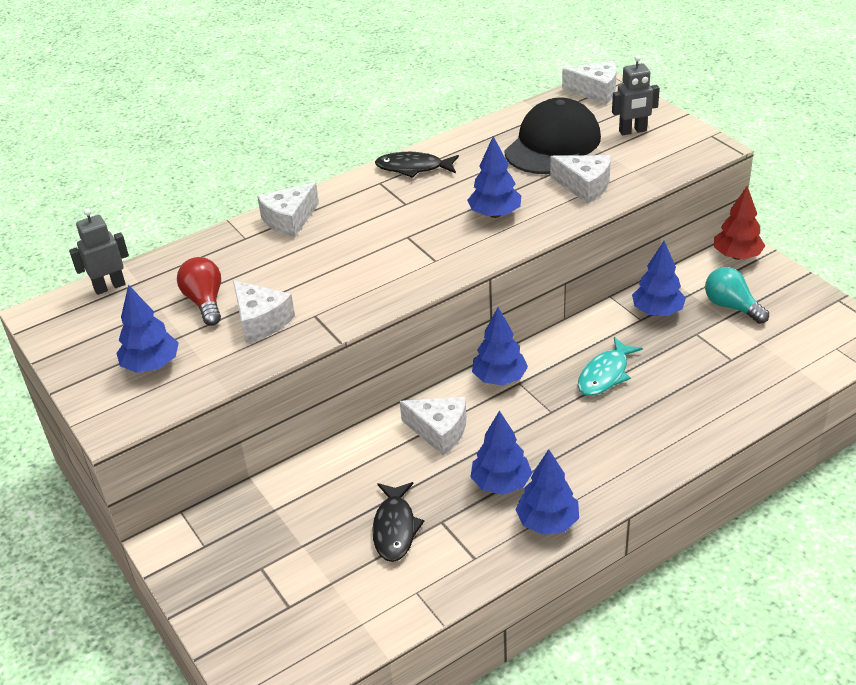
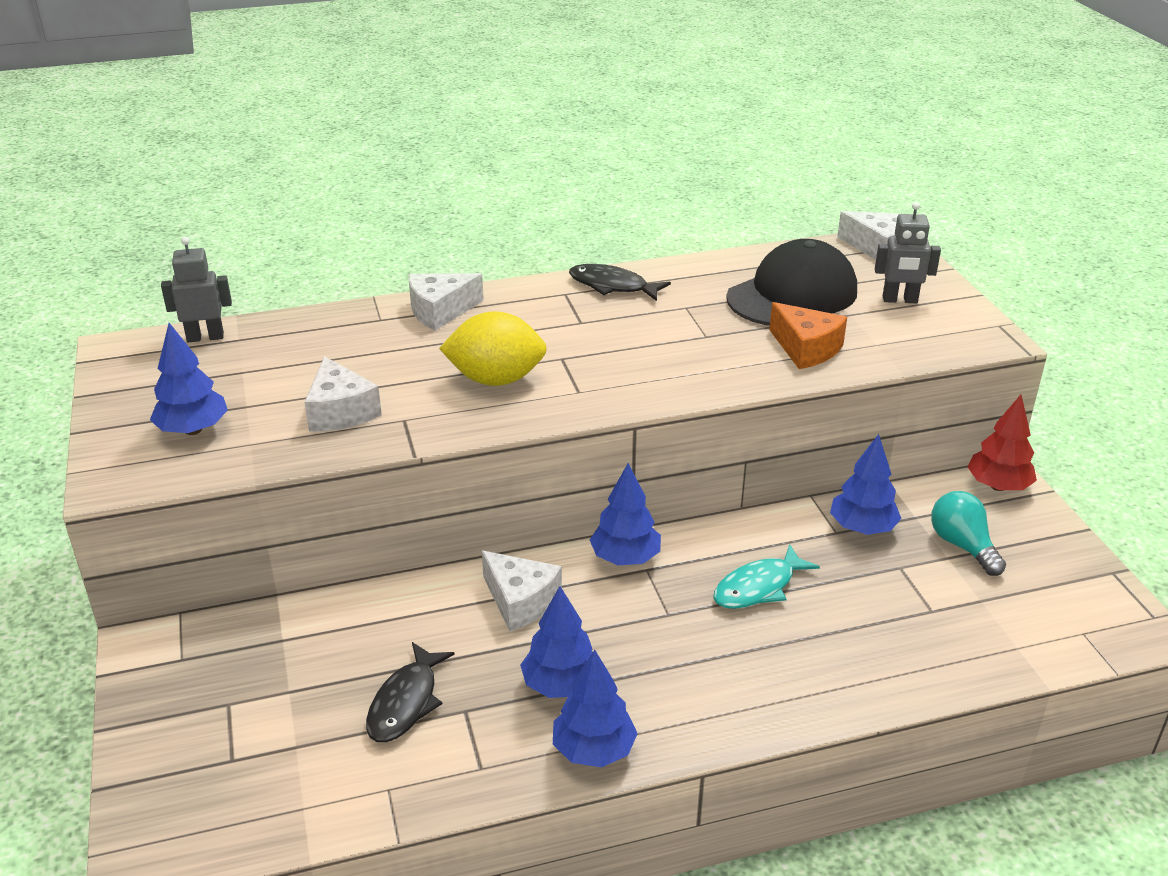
camera: 15 degrees right, 5 degrees down
(205, 302) = (294, 376): red light bulb -> none
(367, 266) = (496, 379): none -> yellow lemon
(495, 214) = (679, 356): blue tree -> none
(584, 186) = (806, 349): white cheese -> orange cheese

